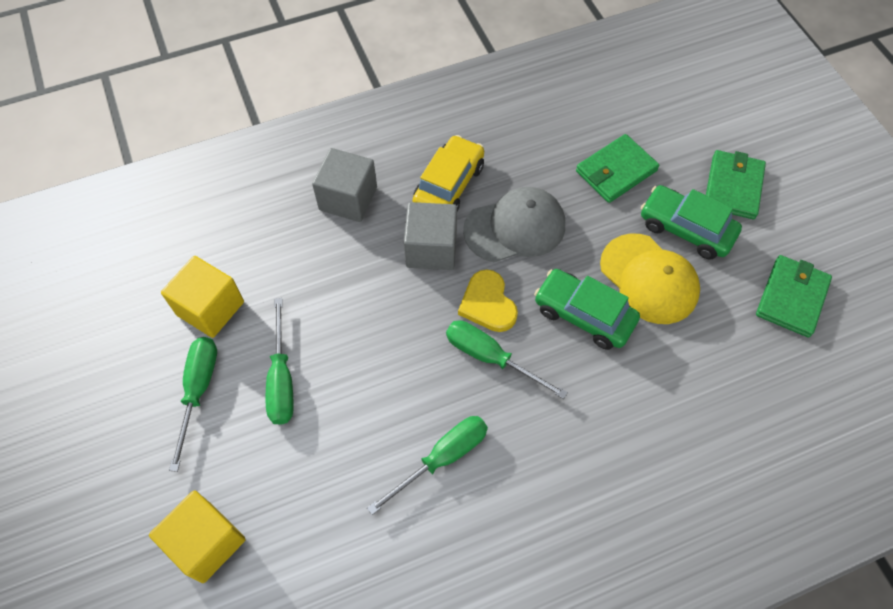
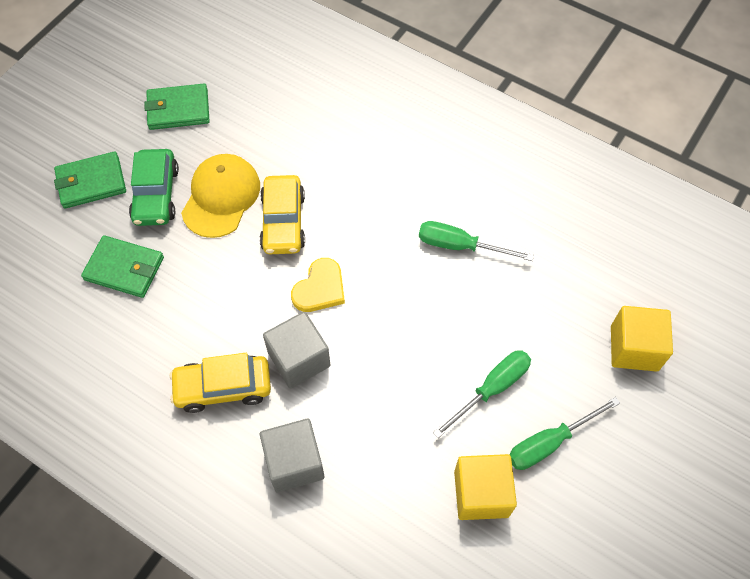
camera: 125 degrees left, 0 degrees up
(490, 357) = (363, 261): green screwdriver -> none
(515, 227) = (234, 310): grey cap -> none
(584, 315) = (283, 222): green car -> yellow car

